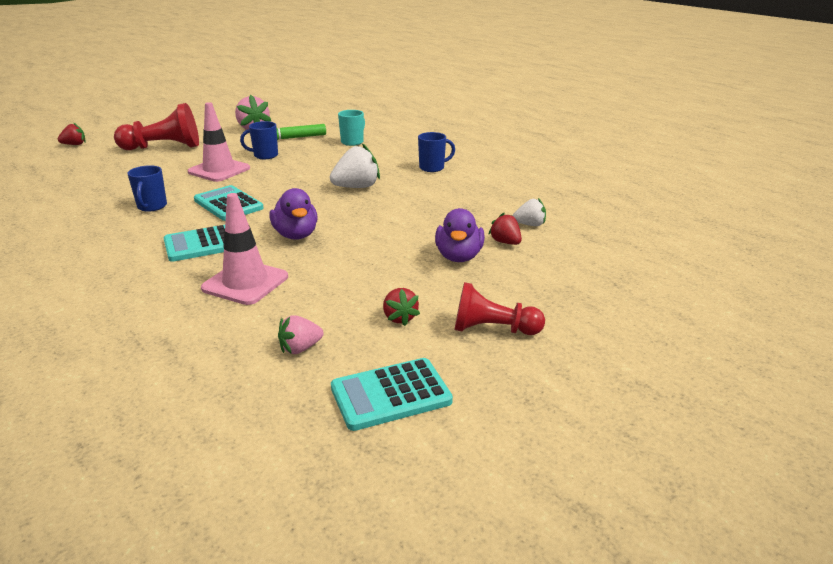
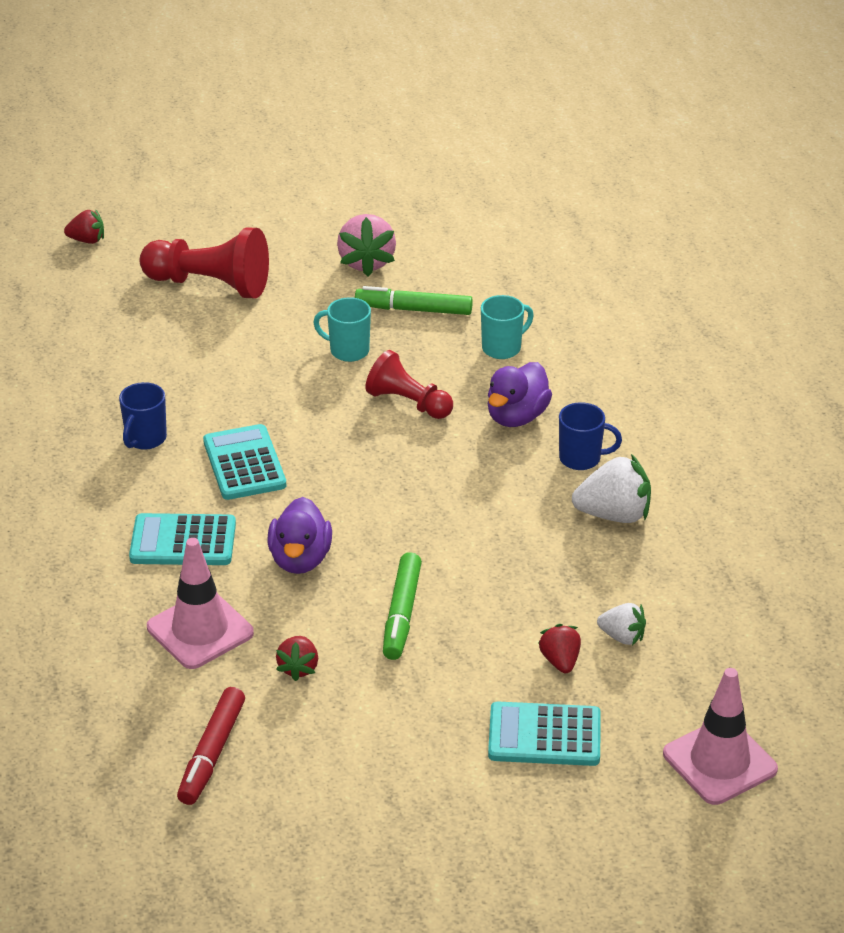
camera: 25 degrees right, 10 degrees up
(219, 170) = (265, 373): pink traffic cone -> pink traffic cone (719, 762)
(265, 155) = (348, 350): blue mug -> turquoise mug
(300, 348) = (211, 753): pink strawberry -> red marker
(357, 187) = (438, 475): white strawberry -> white strawberry (614, 514)
(385, 244) = (401, 614): none -> green marker
(390, 394) = (268, 845): turquoise calculator -> turquoise calculator (544, 735)
(399, 318) = (340, 746): red strawberry -> red strawberry (298, 668)
(459, 257) = (479, 668): purple duck -> purple duck (516, 416)
(492, 329) = (431, 799): red pawn -> red pawn (408, 403)

